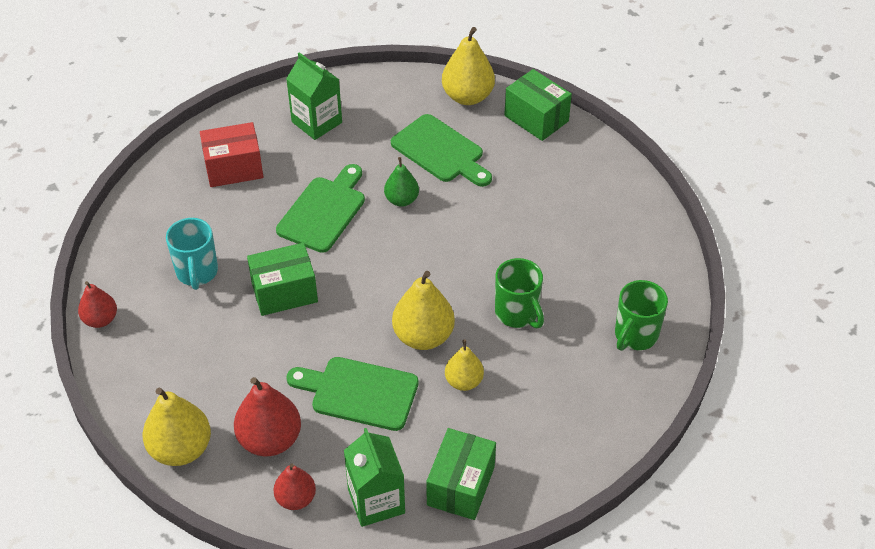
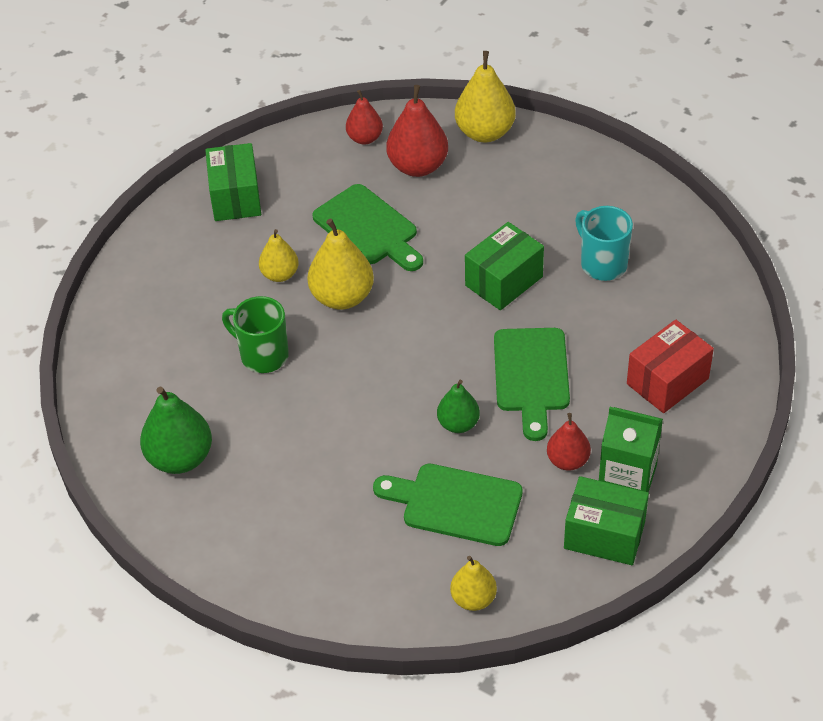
camera: 155 degrees right, 0 degrees up
(100, 319) = (648, 191): red pear -> red pear (568, 461)
(359, 393) = (369, 228): green cutting board -> green cutting board turned 60 degrees clockwise
(376, 501) = (299, 161): green carton -> none
(467, 96) = (473, 599): yellow pear -> yellow pear, size x0.61
(536, 118) = (368, 604): green box -> green box (604, 535)
(621, 259) = (180, 458): none -> green pear
(635, 335) = (133, 382): green mug -> none

